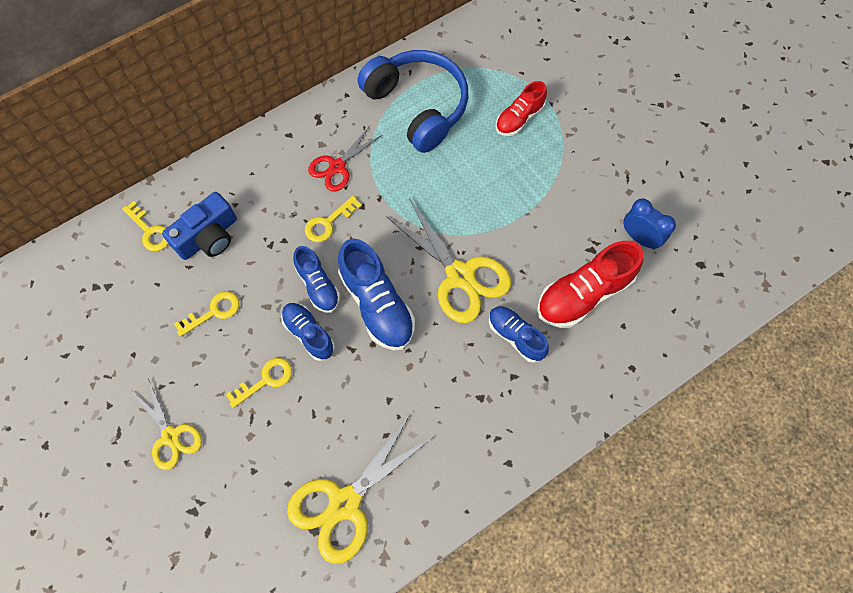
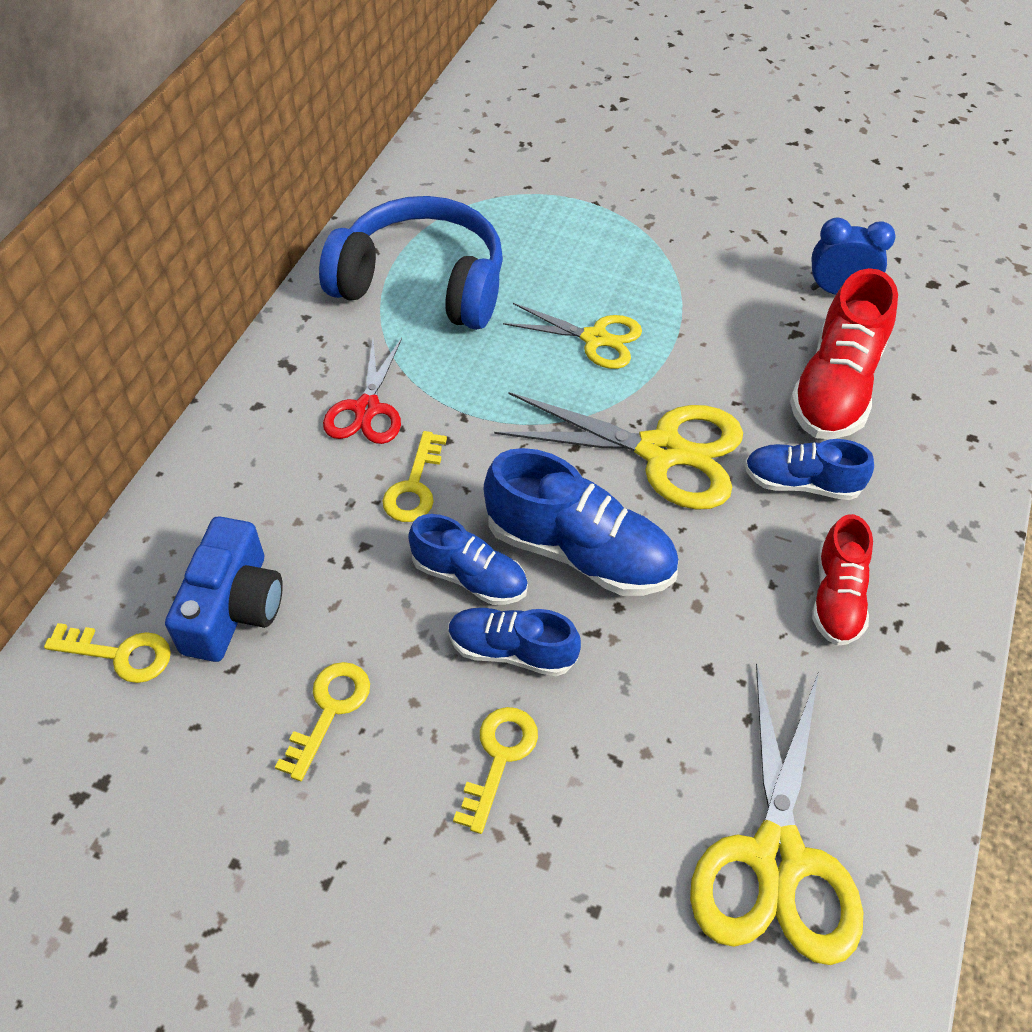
camera: 35 degrees left, 15 degrees down
(171, 436) = (408, 951): yellow scissors -> yellow scissors (595, 338)
(519, 118) = (570, 236): red shoe -> red shoe (836, 597)

